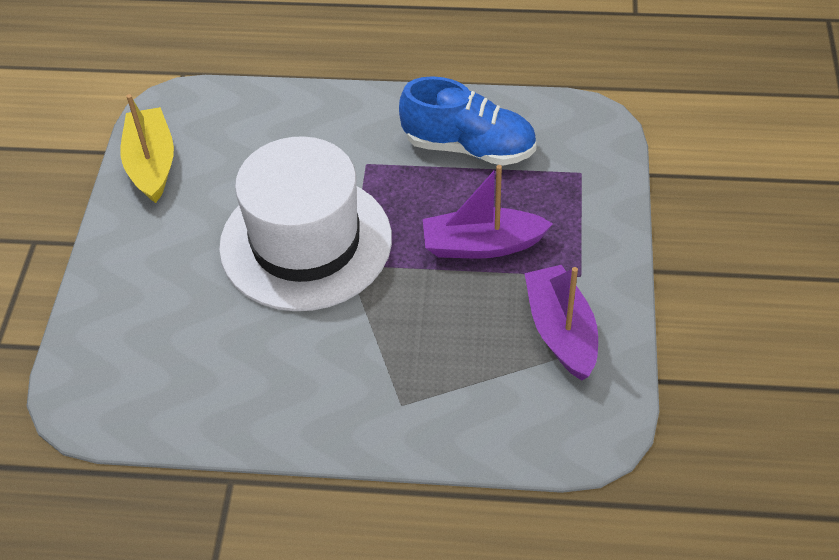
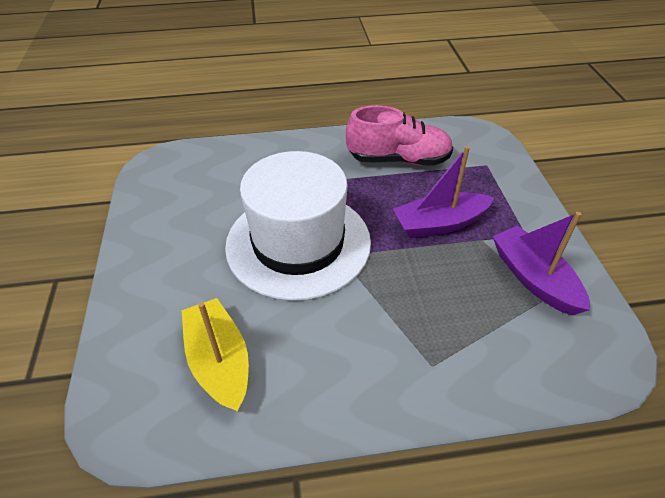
camera: 15 degrees left, 5 degrees down
(151, 164) = (152, 204): yellow boat -> yellow boat (219, 362)
(469, 147) = (398, 160): blue shoe -> pink shoe

